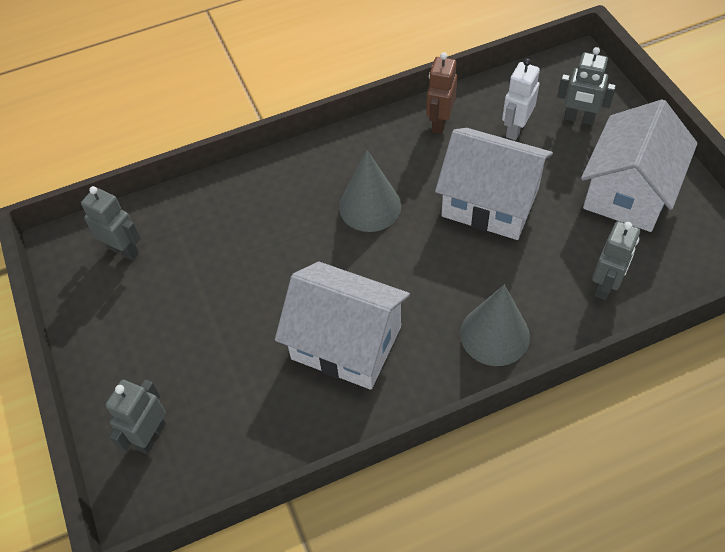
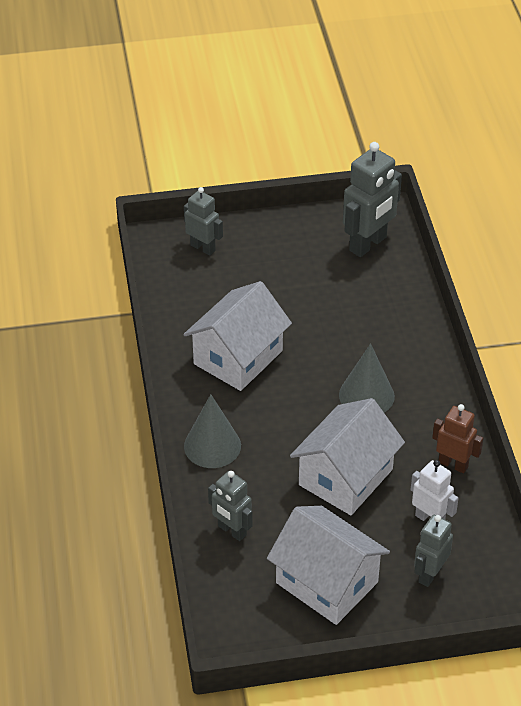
camera: 100 degrees right, 10 degrees down
(123, 250) = (368, 244): grey robot -> grey robot, size x1.64

